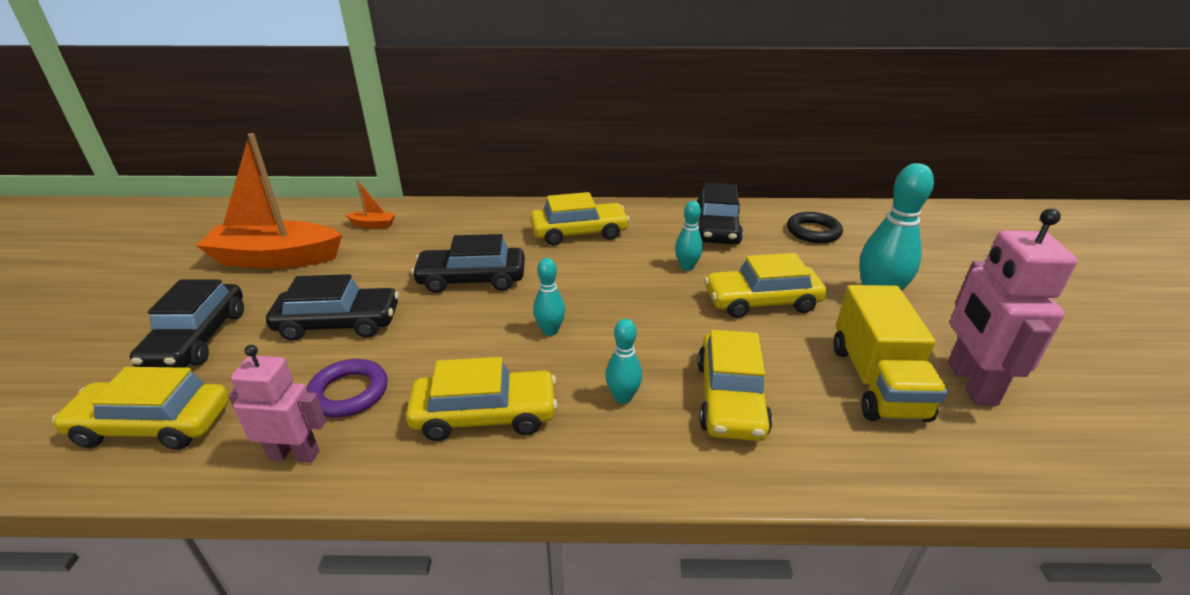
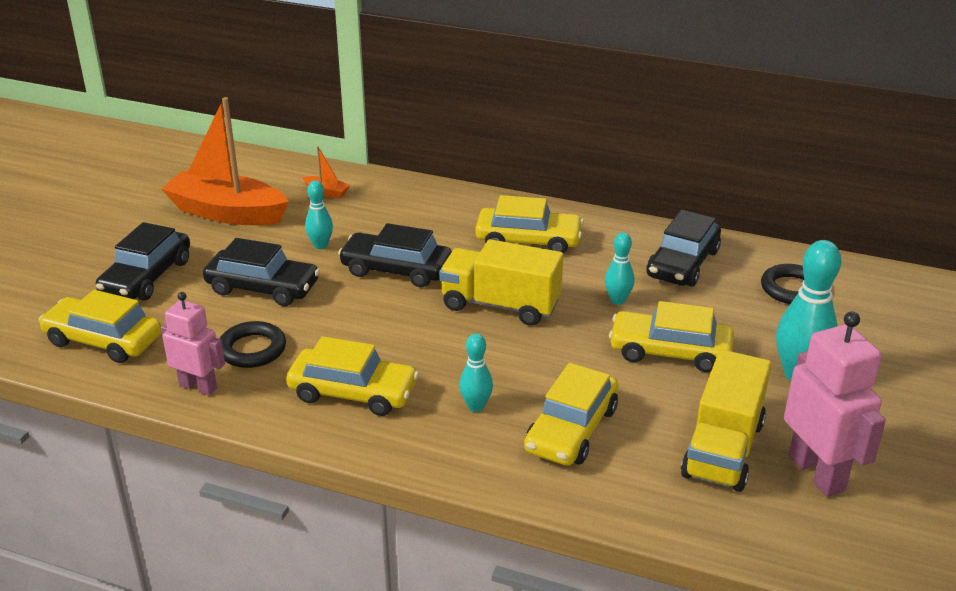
camera: 20 degrees right, 0 degrees up
(348, 392) = (252, 349): purple ring -> black ring
(550, 331) = (444, 335): turquoise bowling pin -> turquoise bowling pin (320, 245)
(587, 291) = (500, 305): none -> yellow truck
(970, 383) = (817, 473): pink robot -> pink robot turned 135 degrees clockwise

